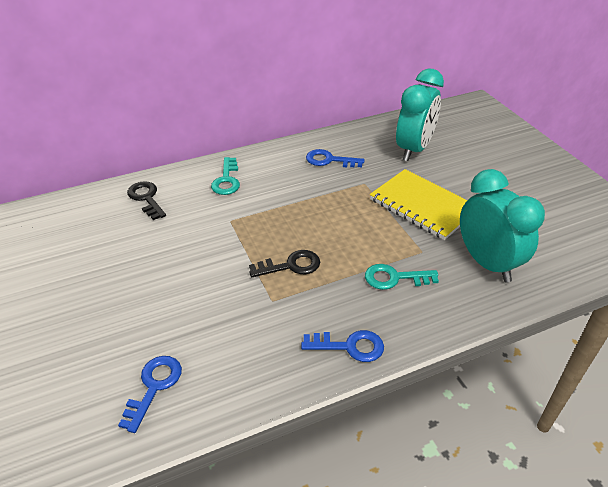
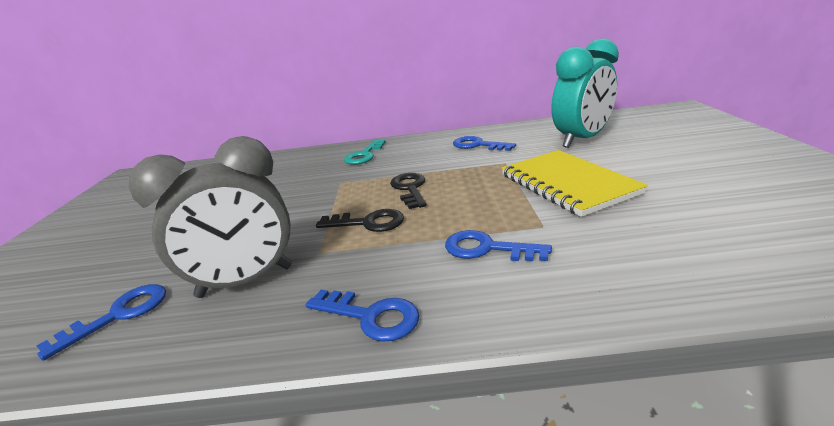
camera: 25 degrees right, 15 degrees down
(146, 198) = (284, 164): black key -> black key (410, 189)
(234, 338) = (246, 282): none -> grey clock
(395, 278) = (487, 249): turquoise key -> blue key
(487, 263) = (639, 248): turquoise clock -> none

